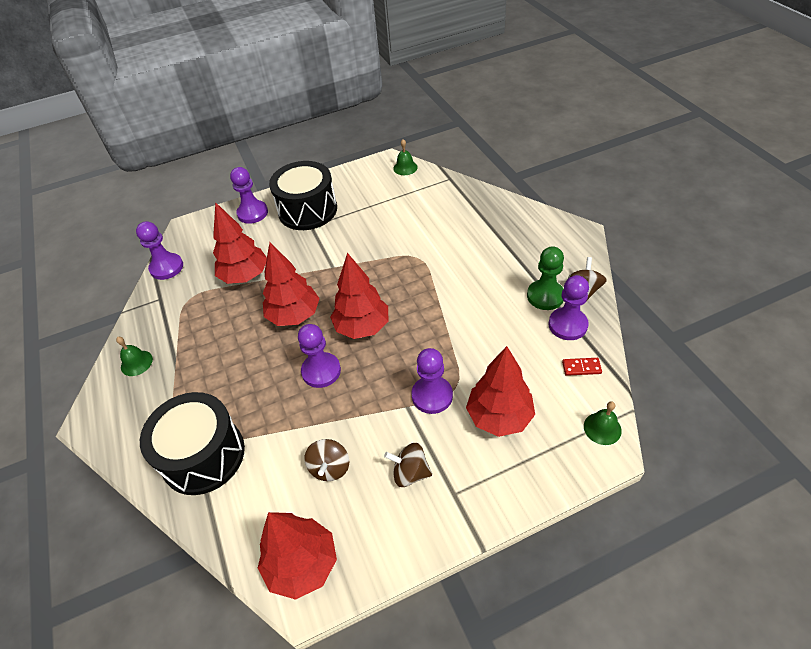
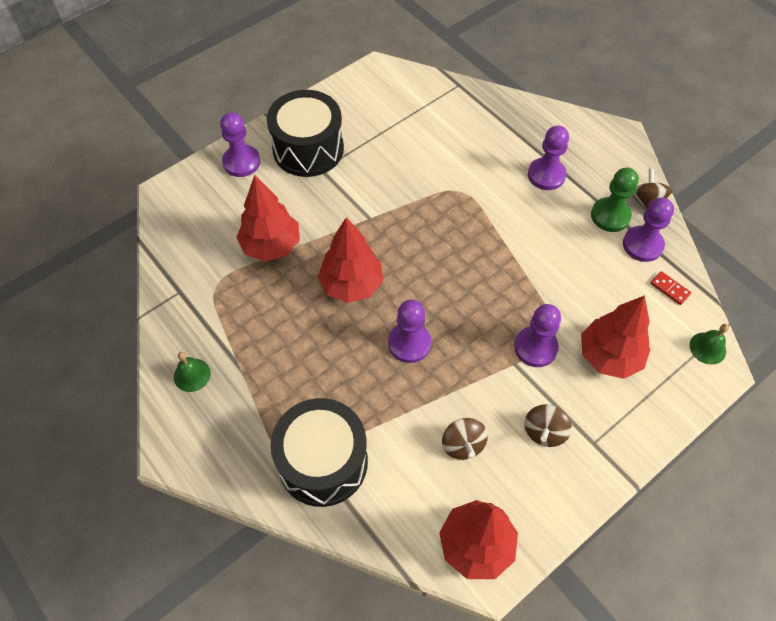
camera: 20 degrees left, 10 degrees up
(166, 267) = (167, 250): purple pawn -> purple pawn (546, 175)
(362, 327) = (433, 285): red tree -> none
(405, 167) = (401, 76): green bell -> none
(410, 473) = (544, 432): brown spinning top -> brown spinning top turned 60 degrees counterclockwise
(581, 367) = (670, 289): red domino -> red domino turned 60 degrees clockwise

